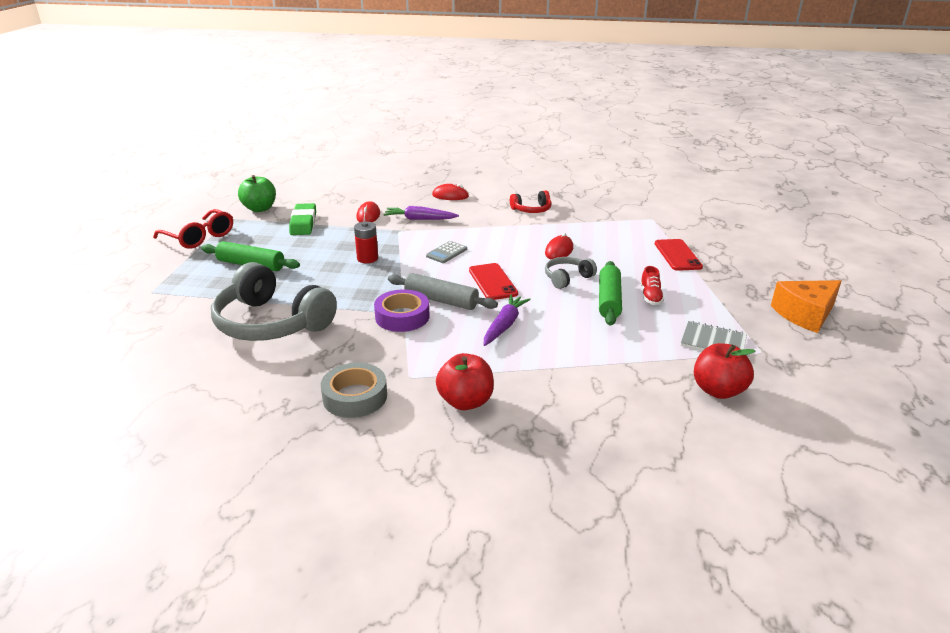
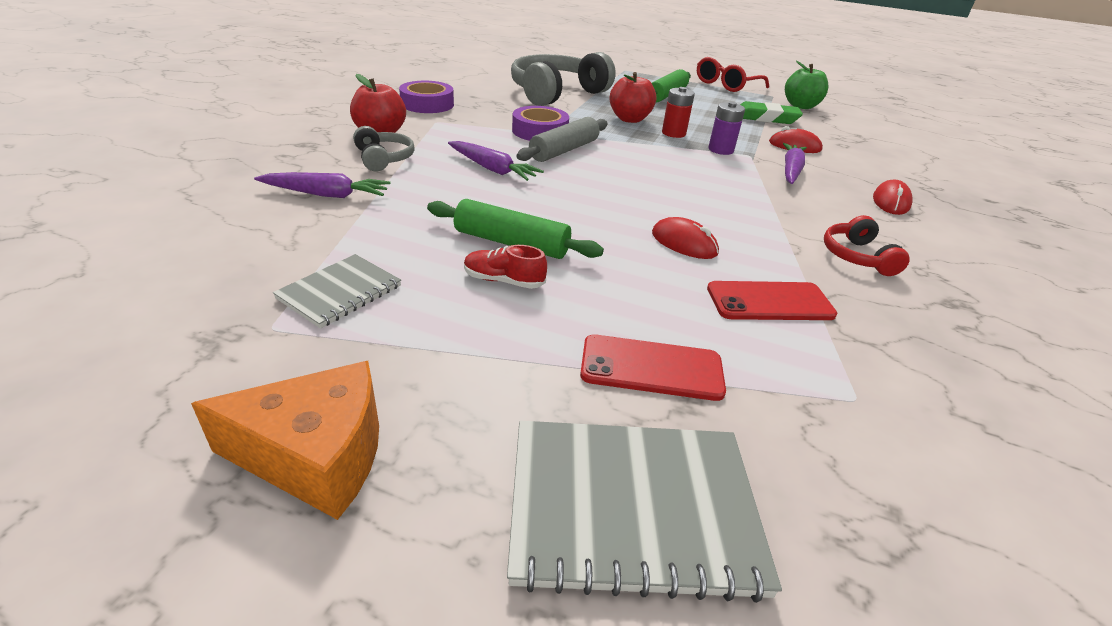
camera: 100 degrees right, 5 degrees up
(355, 397) = (427, 104): grey tape -> purple tape
(395, 241) = (720, 150): none -> purple battery
(446, 253) = (684, 170): grey calculator -> none
(492, 282) = (597, 181): red phone -> red phone (770, 302)
(567, 278) = (590, 229): grey headphones -> grey headphones (383, 159)
(612, 387) = (326, 194): none -> purple carrot
(718, 390) = (242, 254): red apple -> red apple (629, 119)
(751, 255) = (632, 508): none -> grey notebook
(805, 314) = (317, 456): orange cheese -> orange cheese turned 105 degrees clockwise

